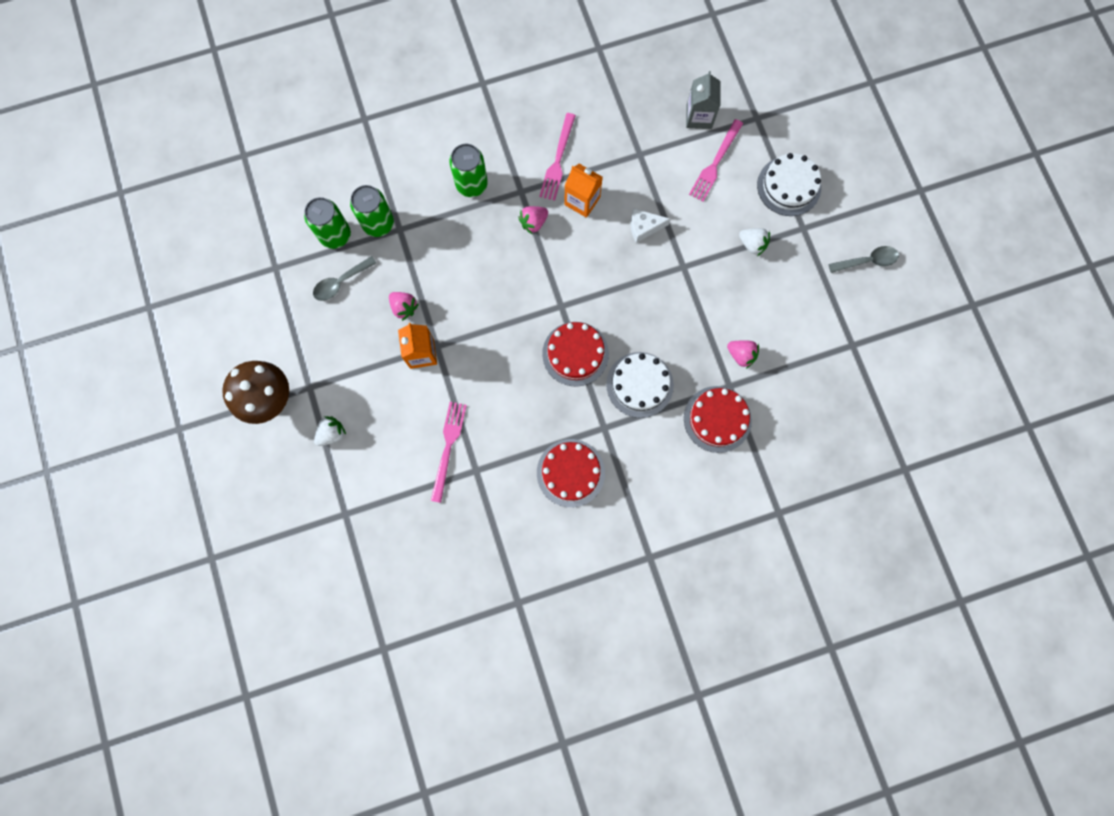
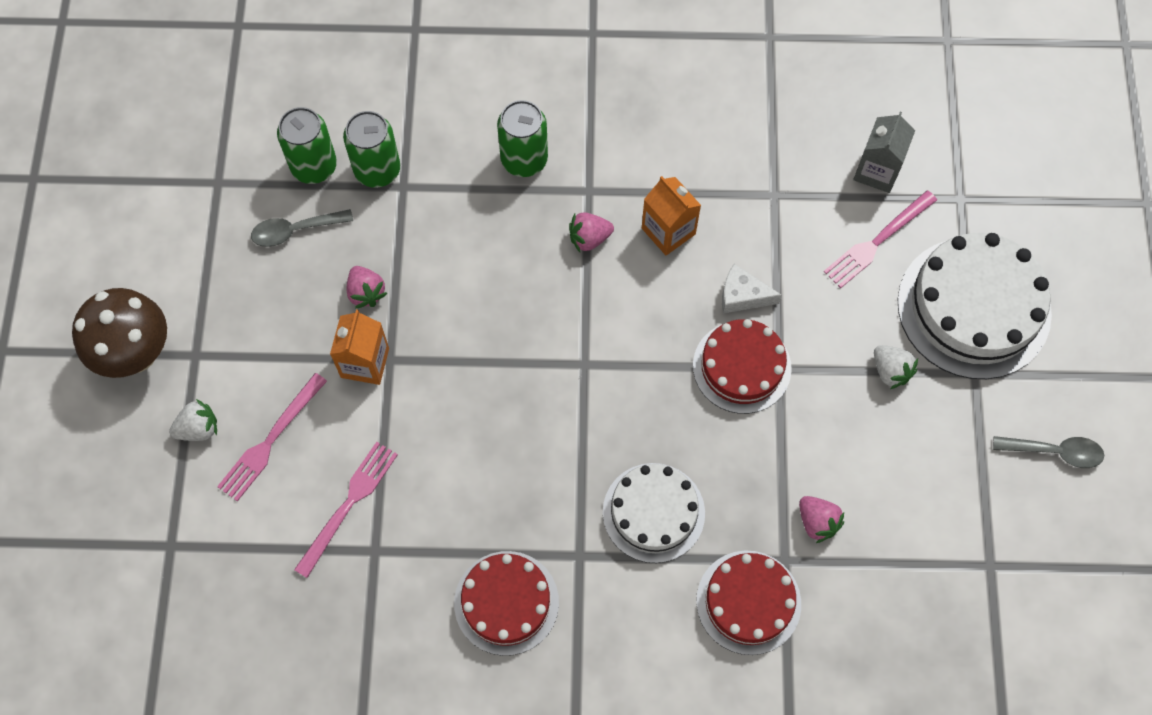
camera: 20 degrees right, 10 degrees down
(558, 160) = (656, 165): pink fork -> pink fork (271, 440)
(575, 354) = (578, 437): red cake -> red cake (742, 367)
(789, 186) = (973, 307): white cake -> white cake, size x1.57

